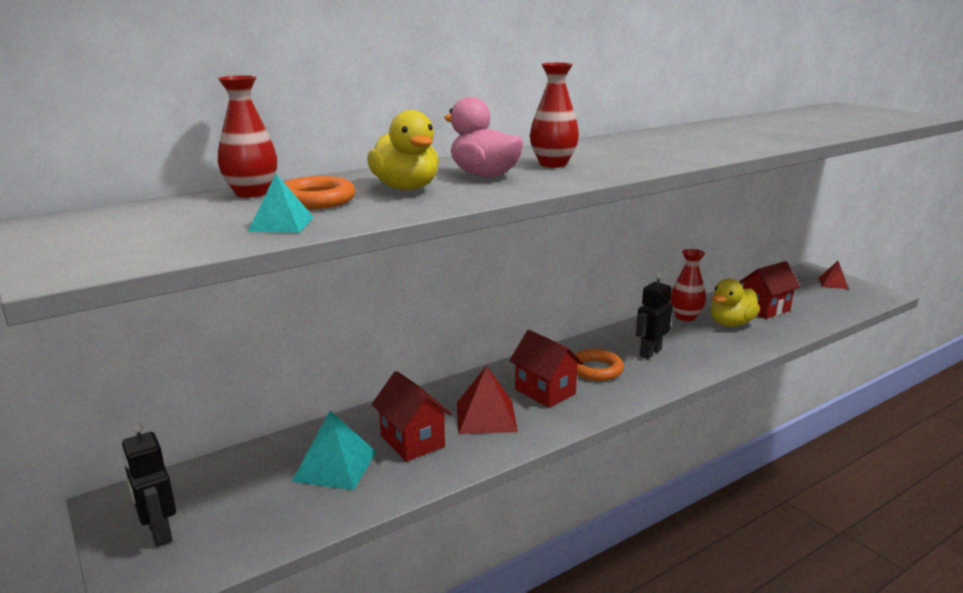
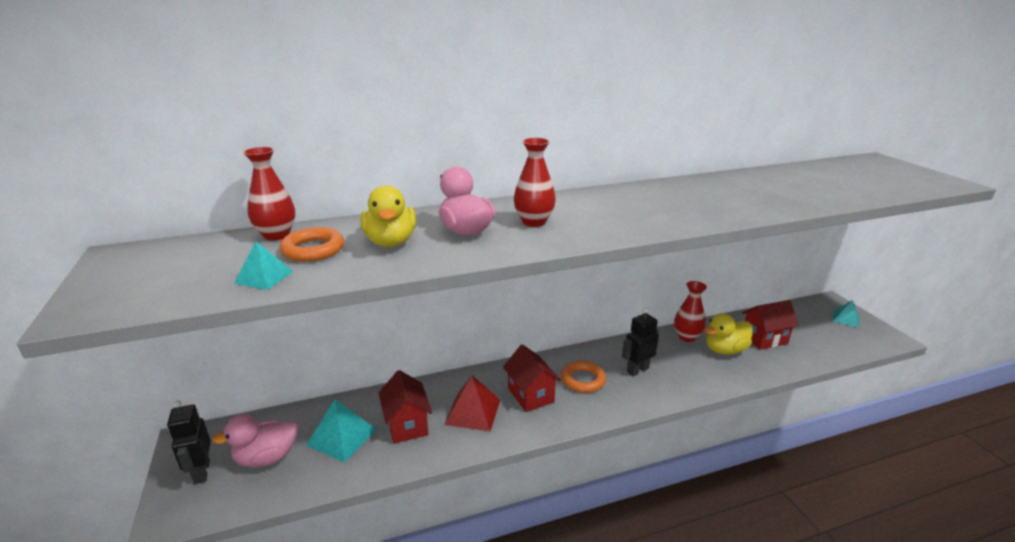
camera: 15 degrees right, 5 degrees up
(245, 503) = (267, 458): none -> pink duck
(833, 283) = (845, 319): red pyramid -> turquoise pyramid

